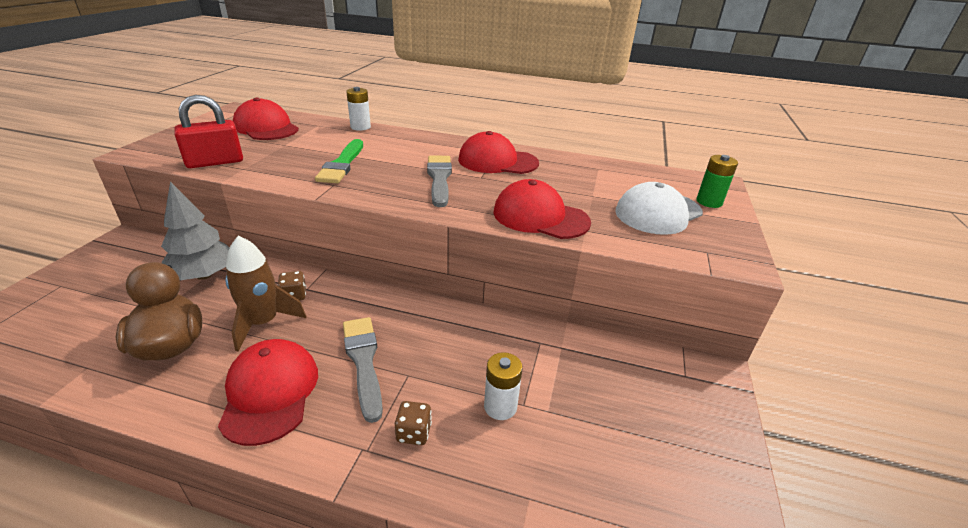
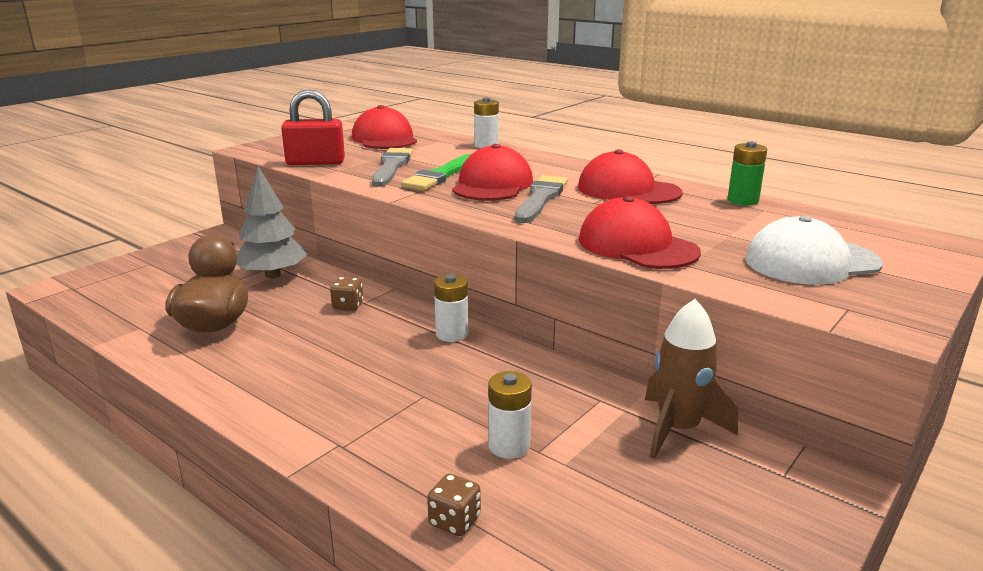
camera: 25 degrees right, 10 degrees down
(263, 323) = (305, 323): brown rocket -> brown rocket (678, 429)
(270, 392) = (279, 379): red cap -> red cap (492, 185)
(363, 361) = (384, 374): grey brush -> grey brush (391, 167)
(399, 306) = (452, 334): none -> white battery
(414, 433) = (398, 444): brown dice -> brown dice (454, 521)
(709, 202) = (907, 261): green battery -> green battery (743, 200)

